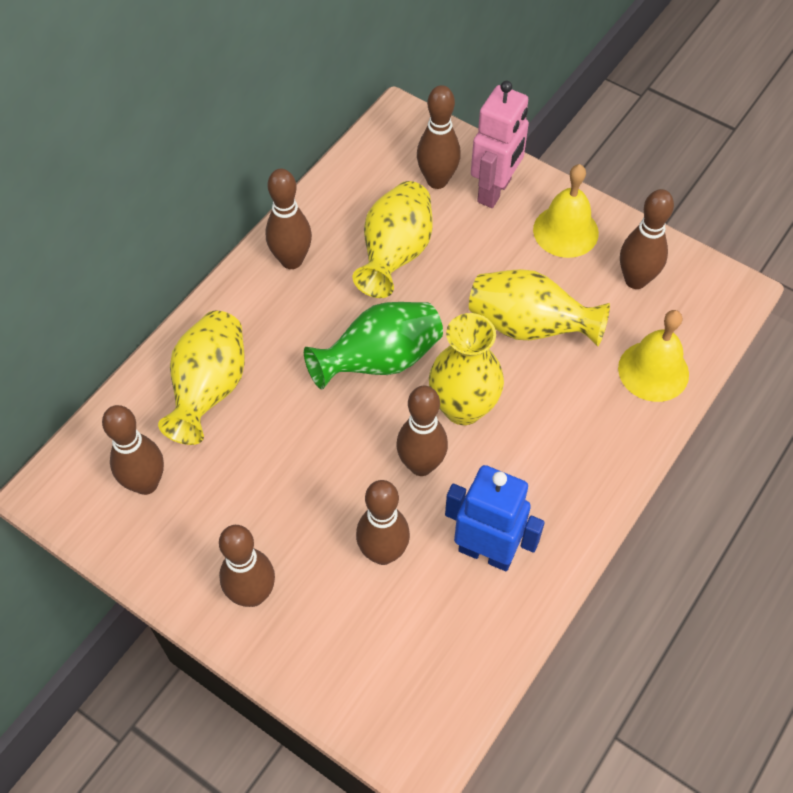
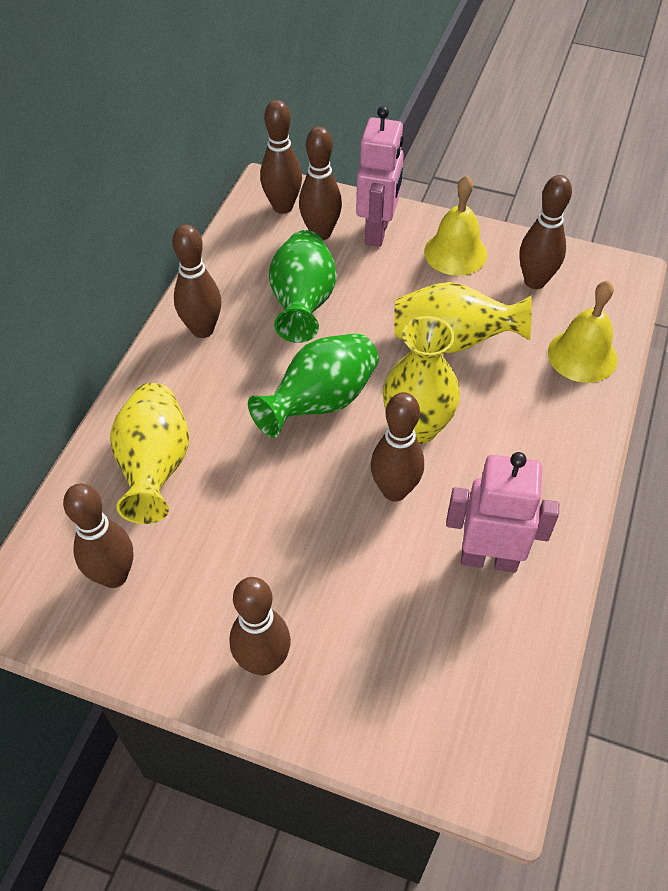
camera: 15 degrees left, 5 degrees down
(383, 553) = (386, 585): brown bowling pin -> brown bowling pin (283, 207)
(395, 254) = (303, 304): yellow vase -> green vase
(486, 552) = (489, 558): blue robot -> pink robot

